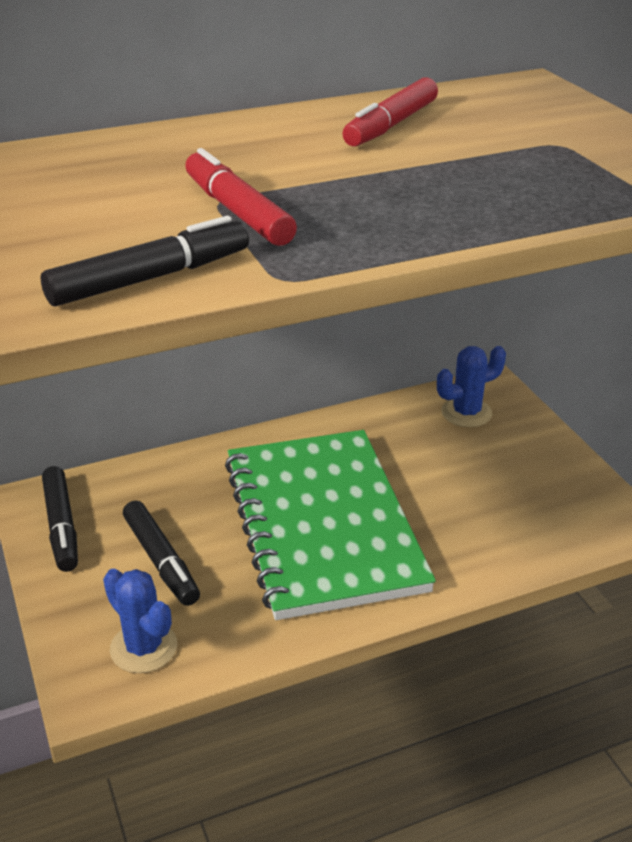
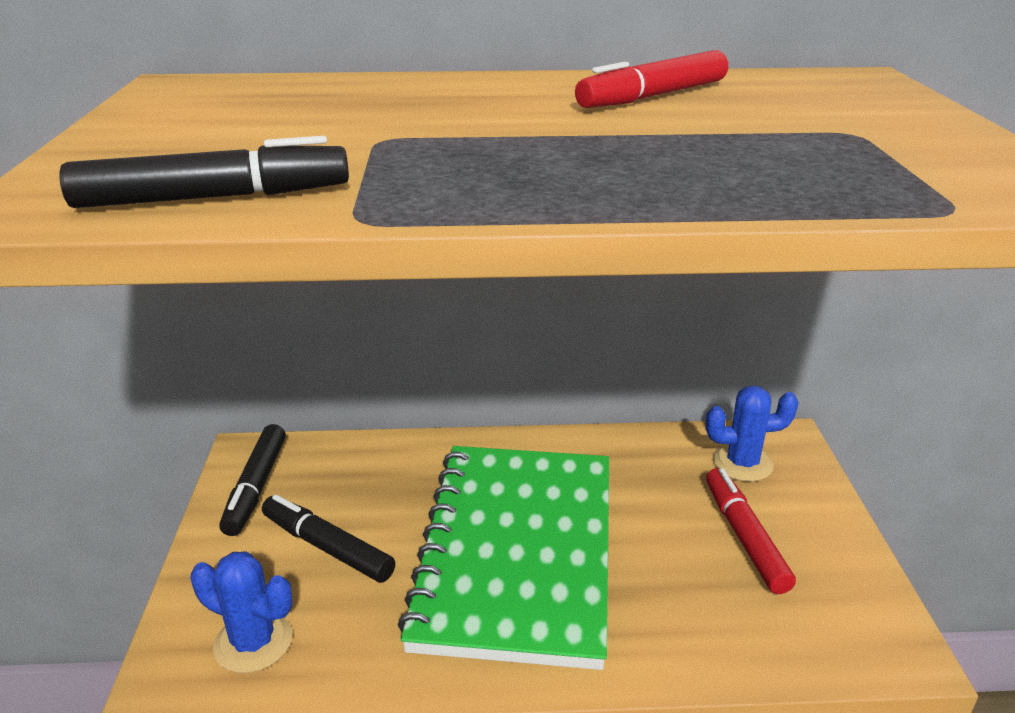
camera: 20 degrees right, 5 degrees down
(143, 647) = (253, 642): blue cactus -> blue cactus turned 45 degrees counterclockwise
(161, 560) = (328, 548): black marker -> black marker turned 135 degrees clockwise
(238, 212) = (389, 151): red marker -> red marker (744, 538)

